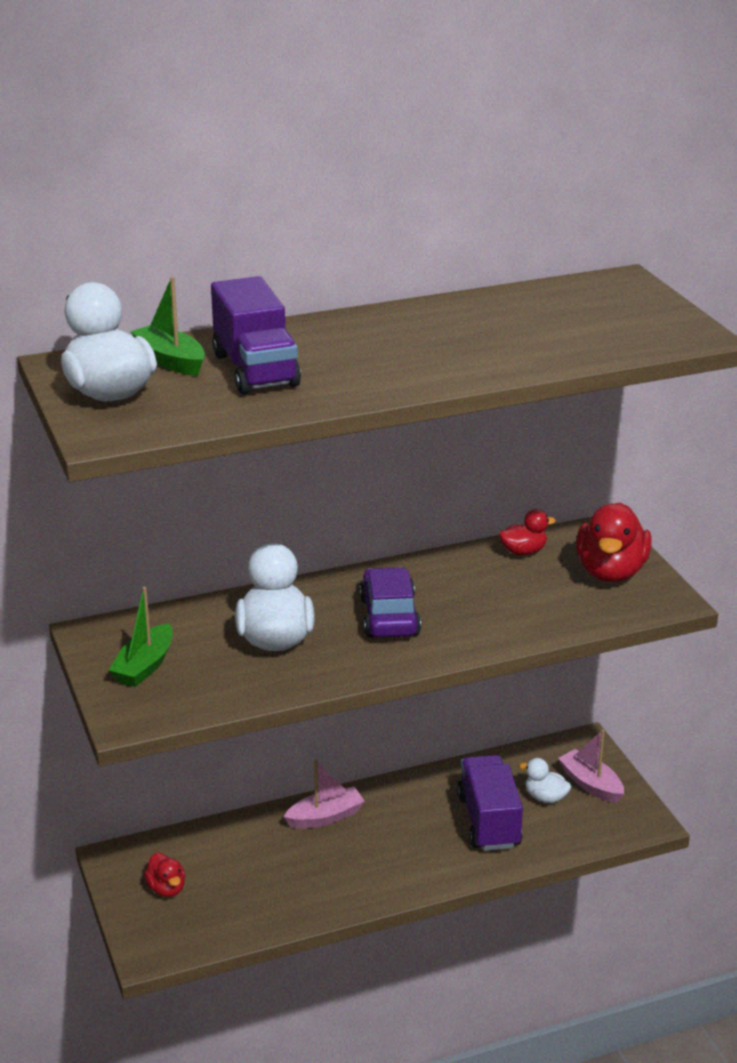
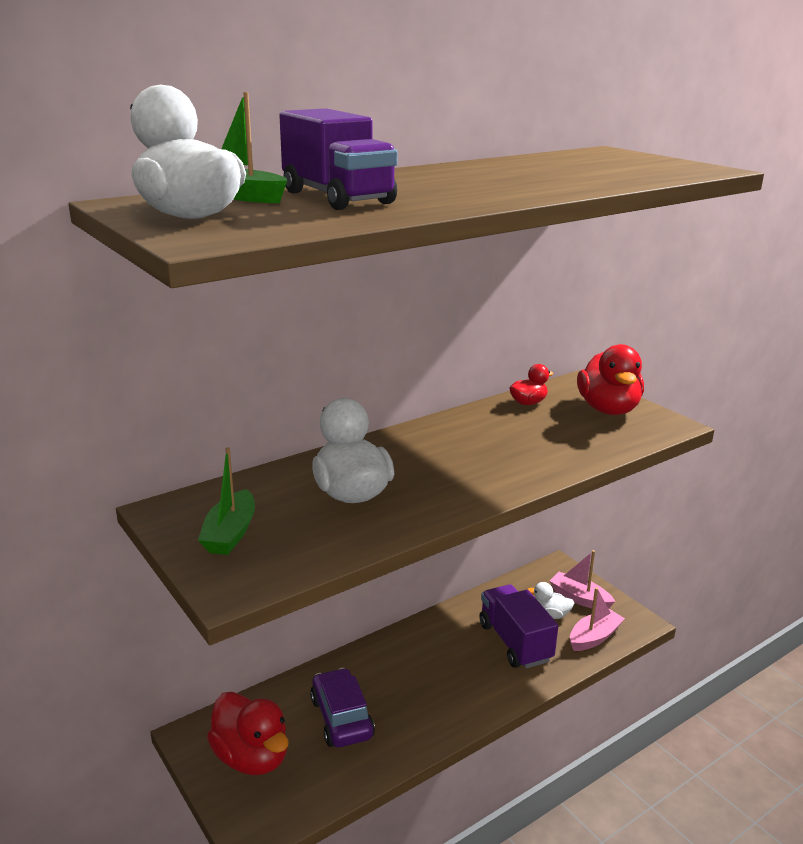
camera: 15 degrees left, 5 degrees down
(166, 888) = (252, 757): red duck -> red duck, size x1.90
(325, 817) = (376, 661): pink boat -> pink boat (594, 637)
(389, 616) = (446, 462): purple car -> purple car (341, 718)

